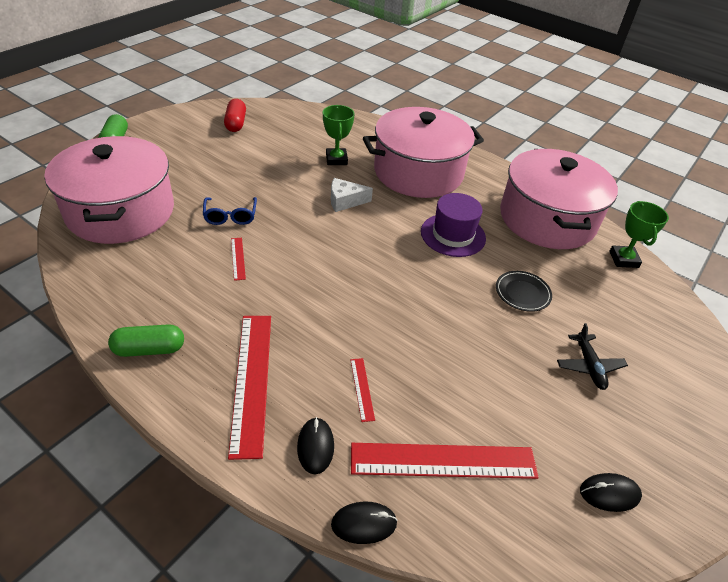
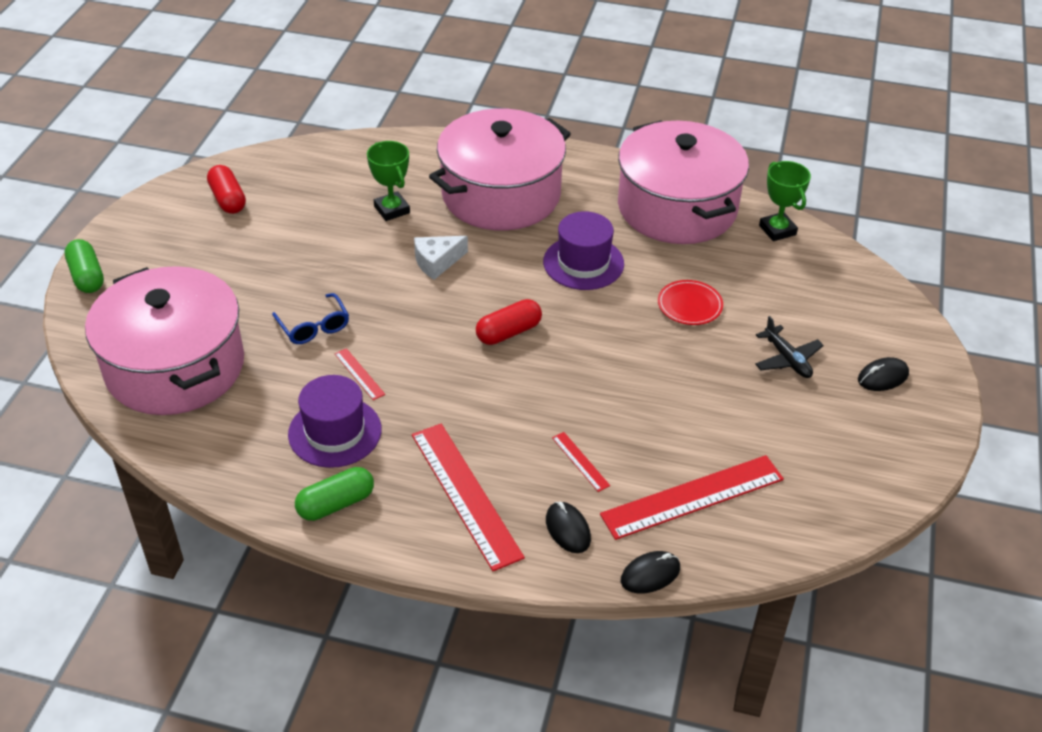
camera: 20 degrees left, 0 degrees up
(190, 294) = (335, 432): none -> purple hat
(366, 266) = (508, 332): none -> red capsule
(522, 293) = (689, 305): black plate -> red plate
(609, 494) = (849, 469): black mouse -> black mouse (882, 377)

